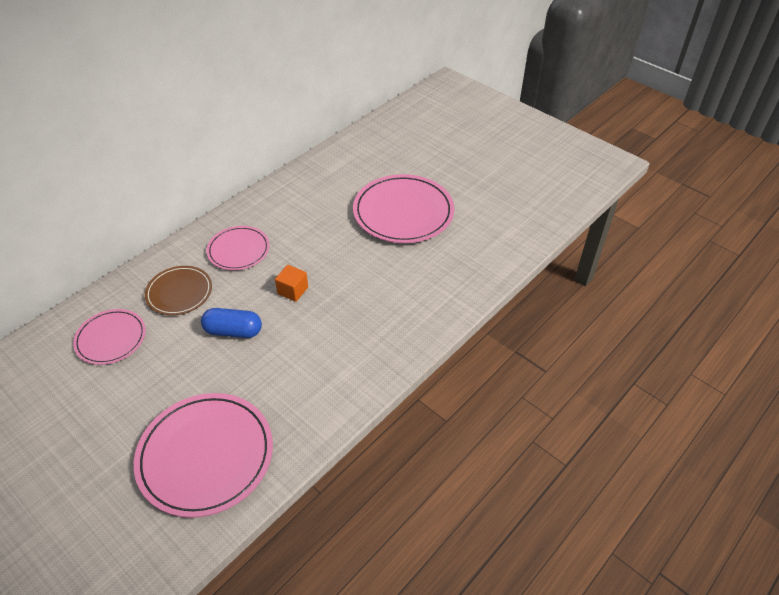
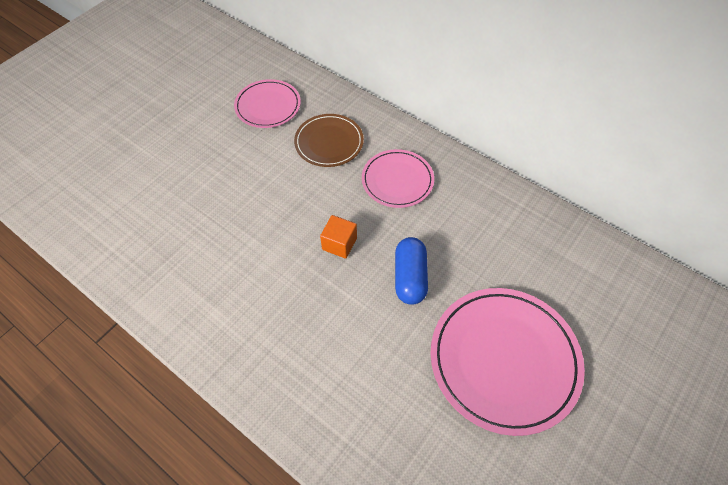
camera: 85 degrees right, 10 degrees up
(206, 456) = (128, 206): pink plate -> none
(233, 331) = (277, 198): blue capsule -> blue capsule (409, 277)

